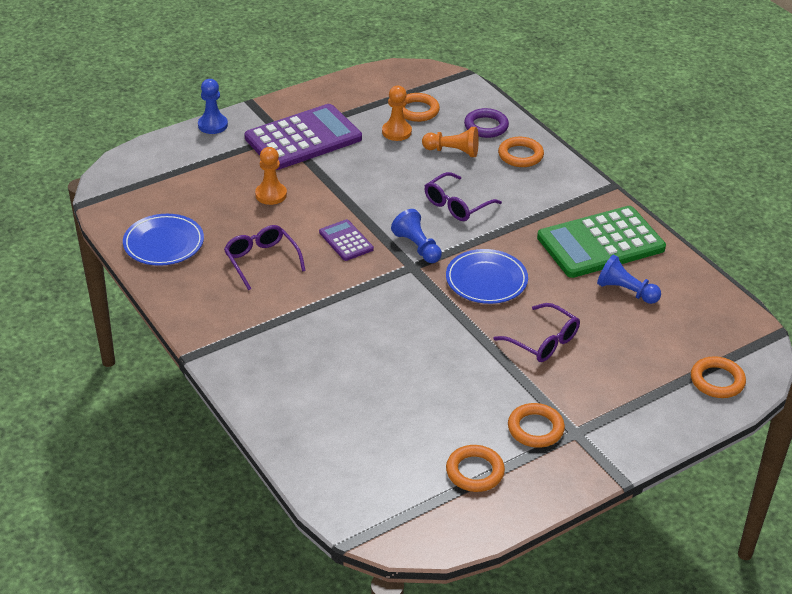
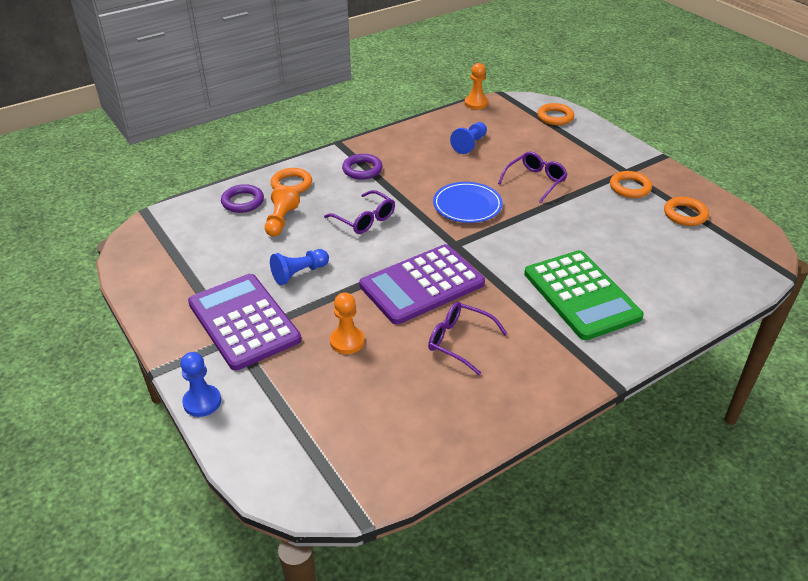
camera: 90 degrees left, 0 degrees up
(163, 243) = (439, 425): blue plate -> none
(261, 261) = (460, 341): purple glasses -> purple glasses turned 60 degrees clockwise
(346, 241) = (422, 285): purple calculator -> purple calculator, size x2.09
(396, 132) = (242, 255): orange pawn -> orange pawn (476, 103)
(417, 110) = (206, 242): orange ring -> none
(417, 247) = (427, 241): blue pawn -> blue pawn (299, 273)
(555, 203) = (362, 170): none -> purple ring
(600, 243) = (413, 152): green calculator -> green calculator (581, 295)

